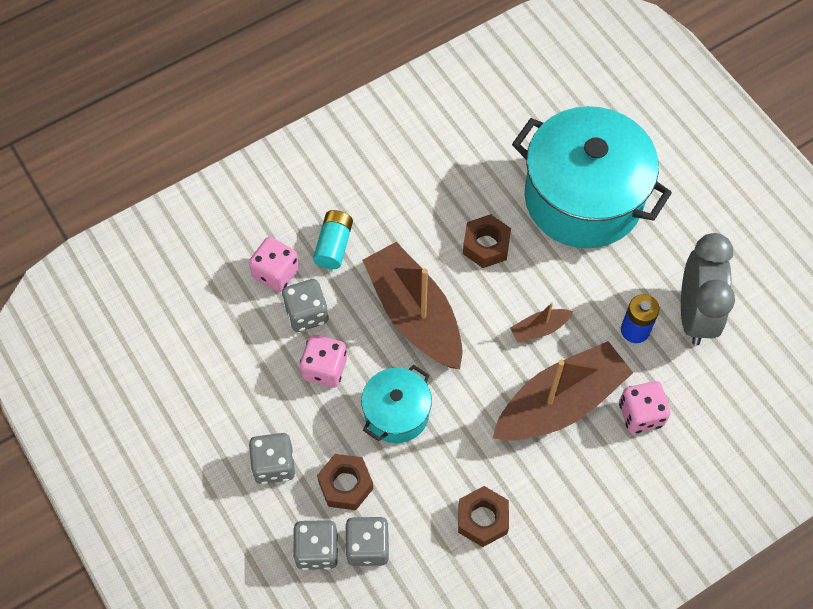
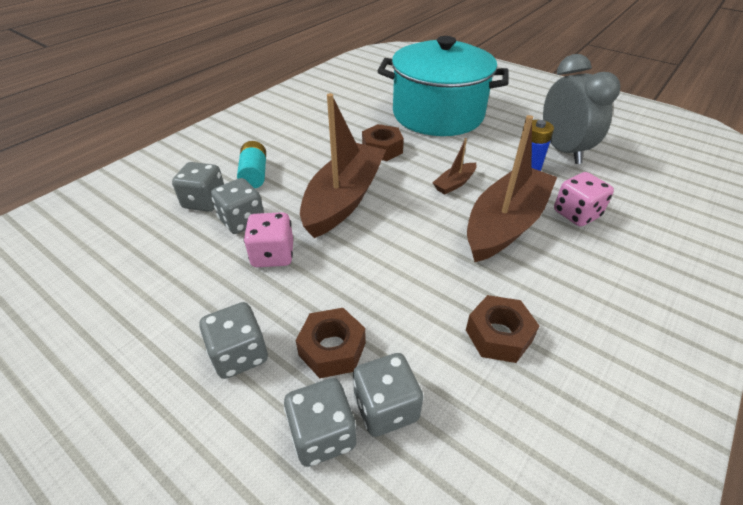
camera: 20 degrees left, 20 degrees down
(276, 273) = (204, 201): pink dice -> grey dice
(396, 413) = (360, 270): turquoise pot -> none
(414, 314) = (344, 199): brown boat -> brown boat turned 75 degrees clockwise

